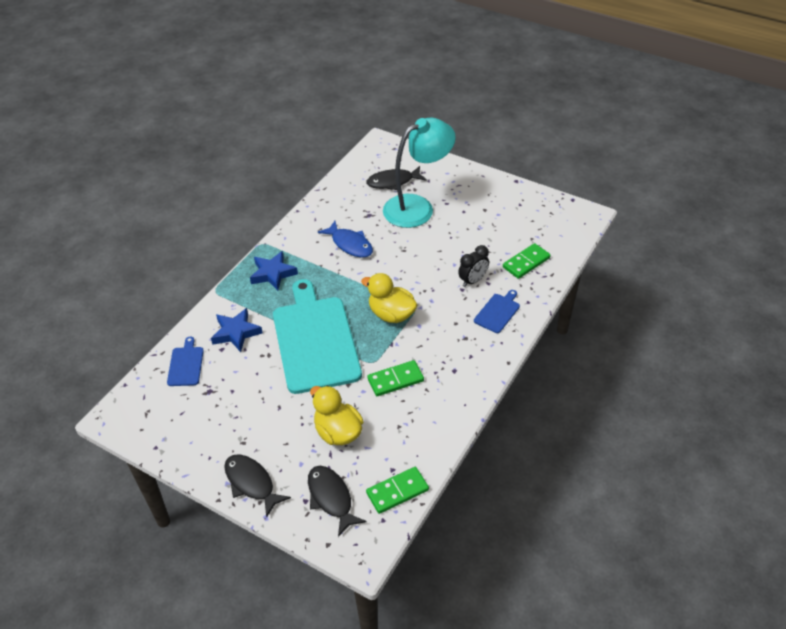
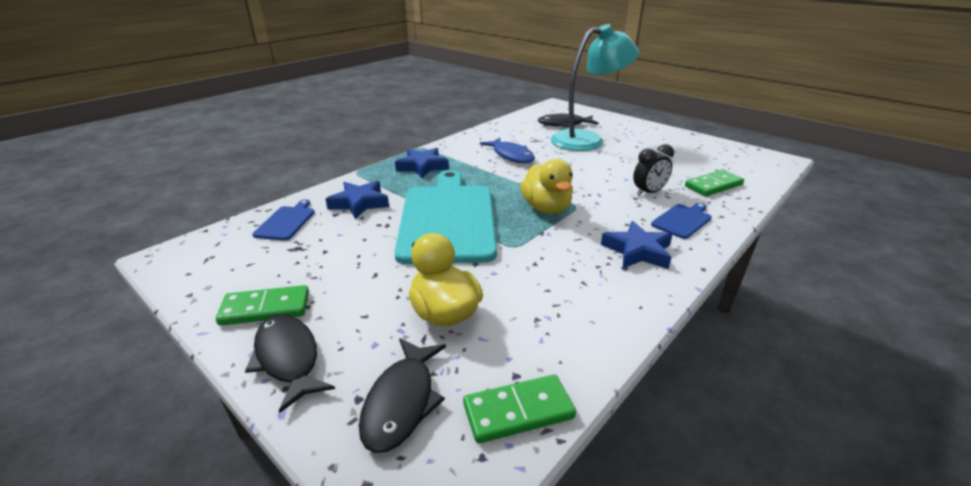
camera: 10 degrees right, 15 degrees down
(331, 498) = (402, 402): black fish -> black fish turned 150 degrees counterclockwise
(391, 314) = (546, 208): yellow duck -> yellow duck turned 150 degrees counterclockwise
(395, 380) = (541, 267): green domino -> green domino (265, 308)
(463, 352) = (637, 251): none -> blue star

